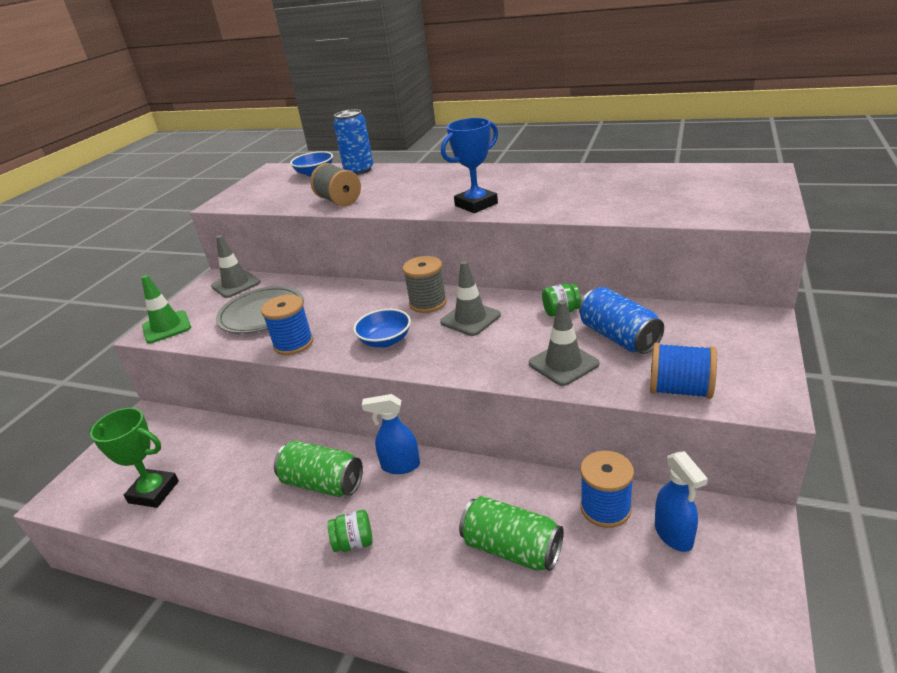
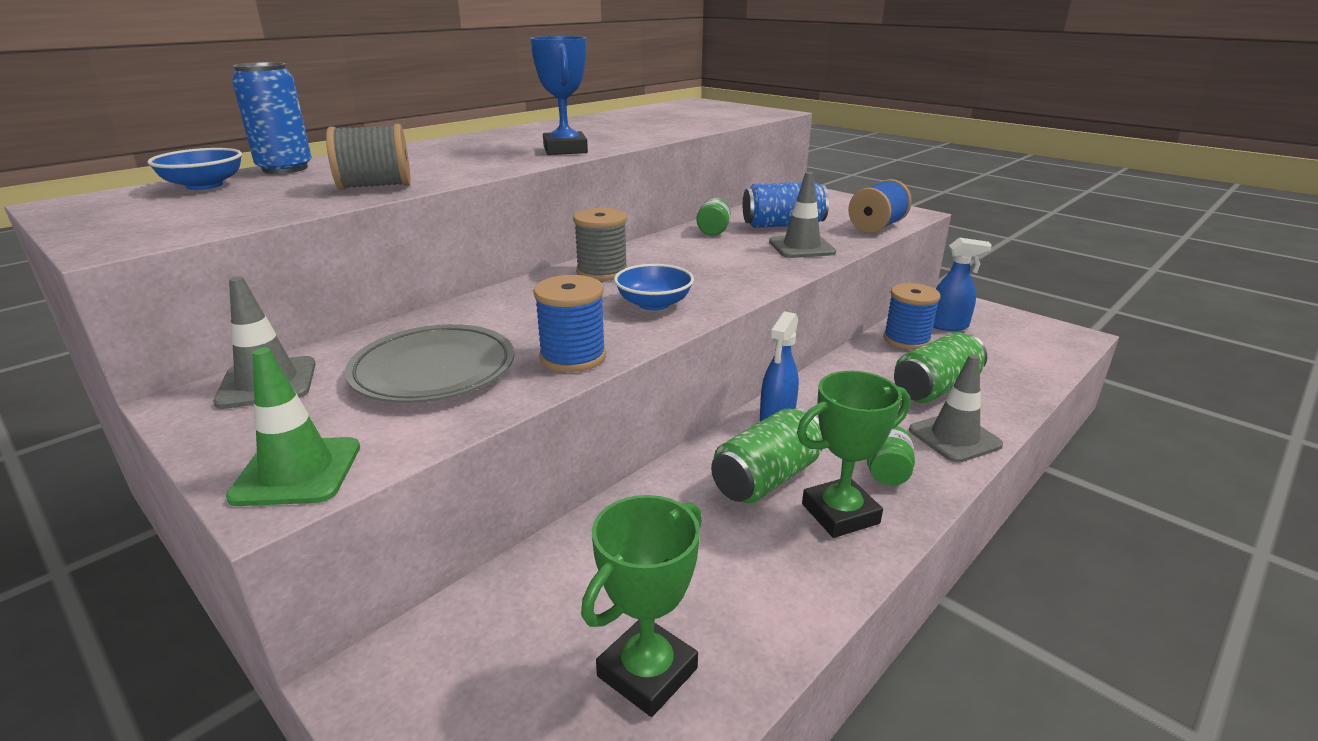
camera: 70 degrees left, 5 degrees down
(296, 529) = (840, 514): none -> green trophy
(470, 319) = (670, 261): grey traffic cone -> grey traffic cone (954, 437)

